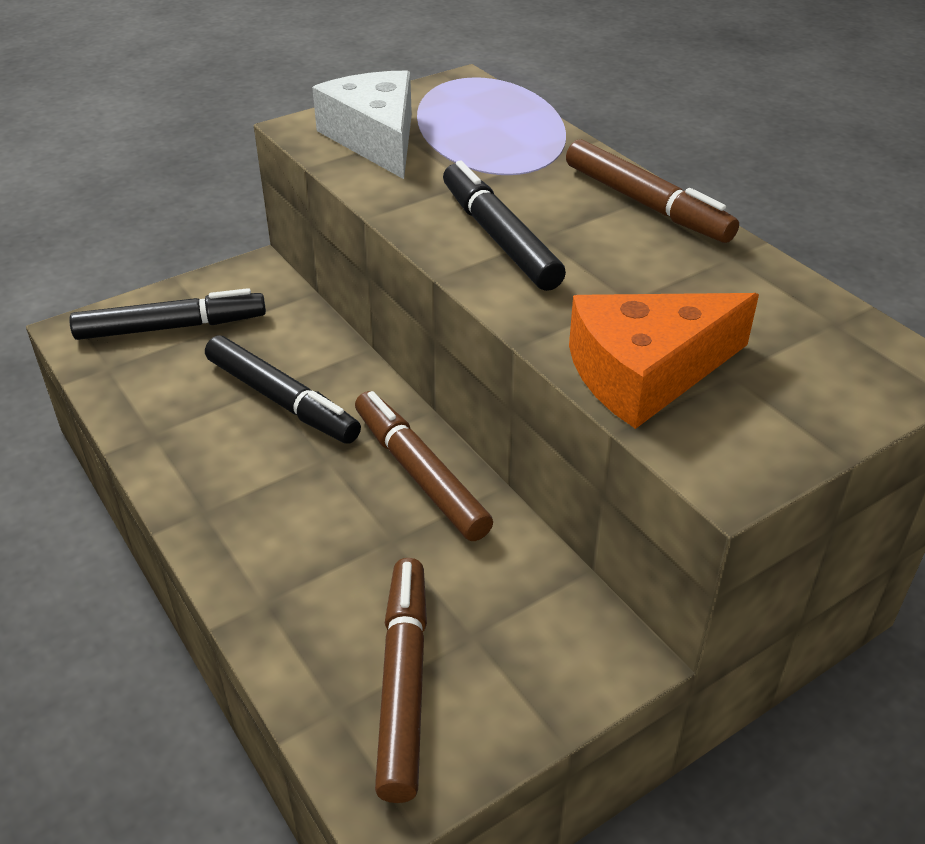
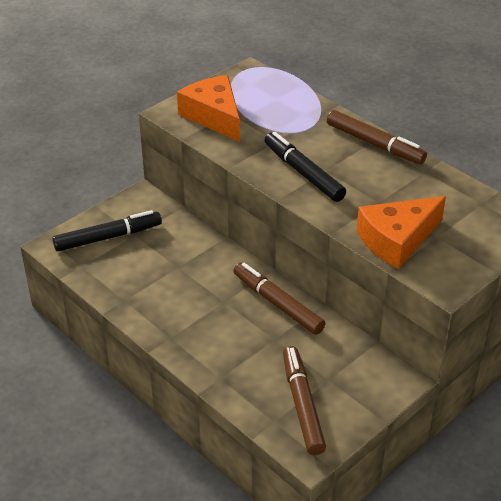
camera: 10 degrees left, 0 degrees up
(282, 400) = (189, 273): black marker -> none
(375, 138) = (214, 116): white cheese -> orange cheese

